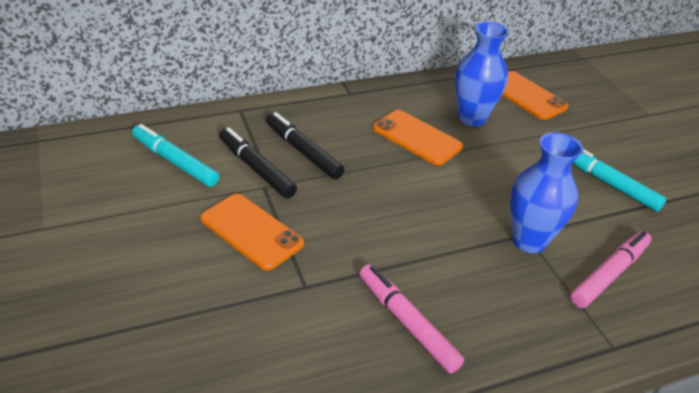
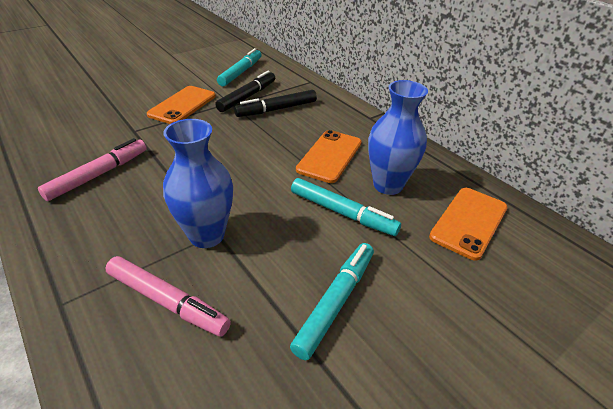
camera: 75 degrees right, 0 degrees up
(303, 151) = (276, 109): black marker -> black marker turned 150 degrees counterclockwise
(506, 153) = (342, 213): none -> turquoise marker

